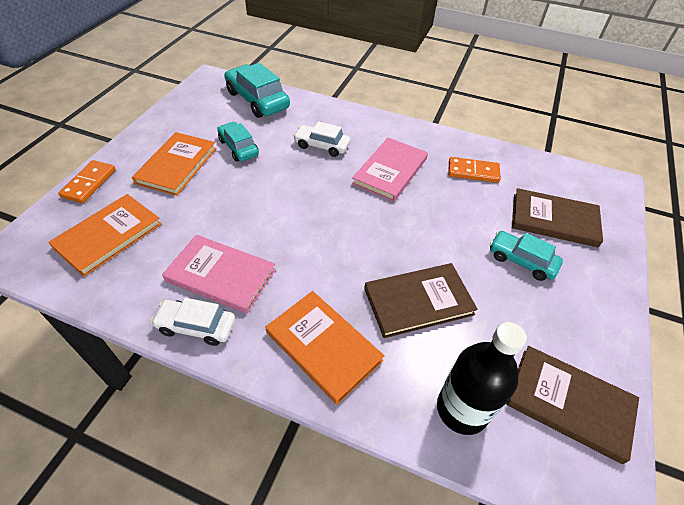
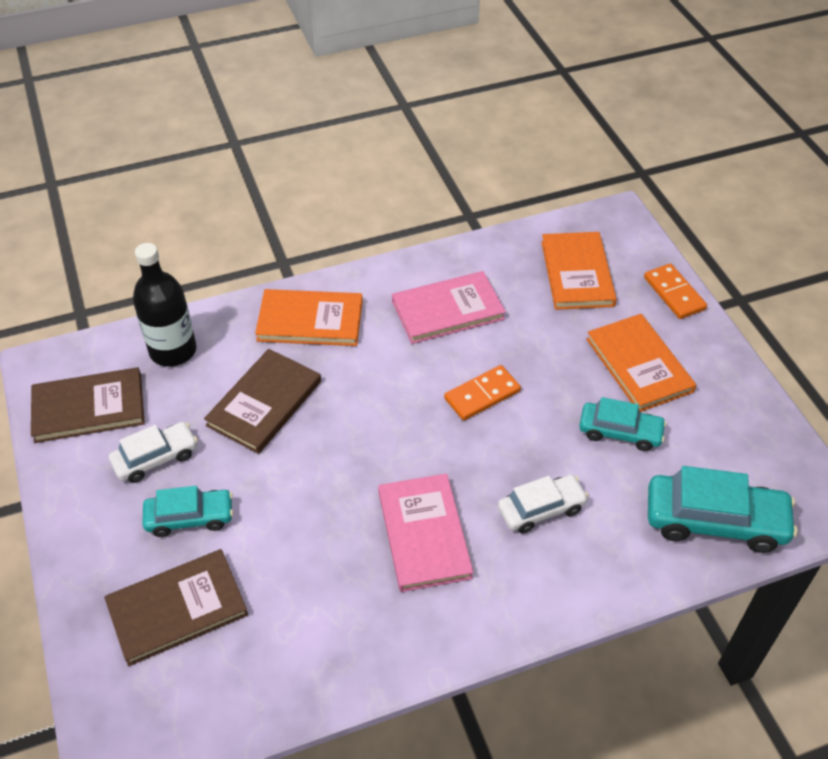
camera: 140 degrees right, 0 degrees up
(196, 326) = (416, 271): white car -> white car (156, 458)
(473, 172) = (324, 617): orange domino -> orange domino (482, 395)

